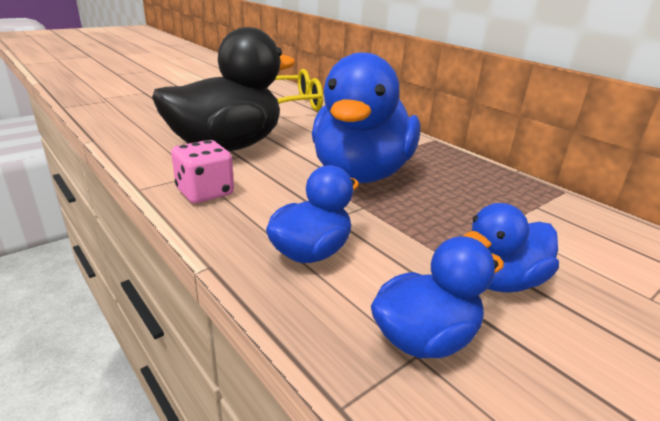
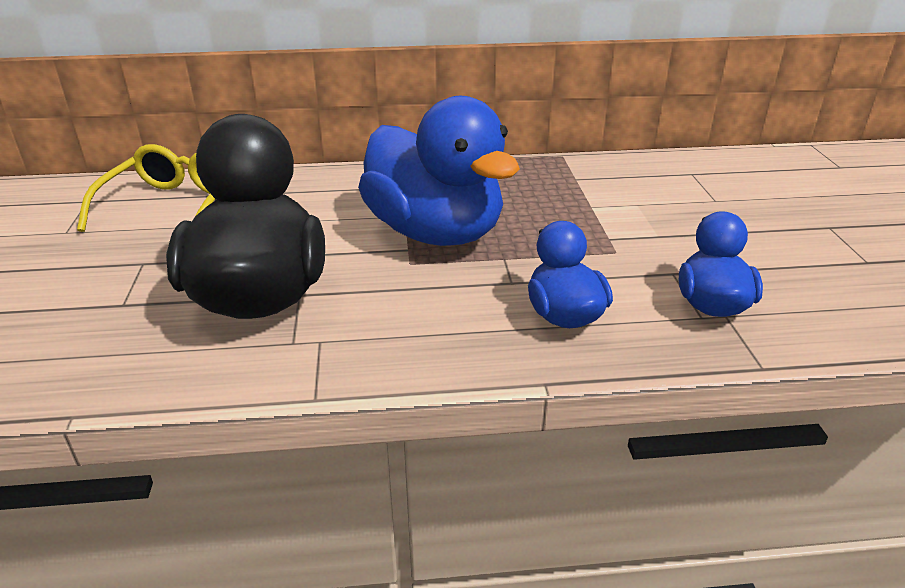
camera: 55 degrees left, 5 degrees up
(205, 192) = (379, 347): pink dice -> none
(500, 281) = (665, 244): blue duck -> none

